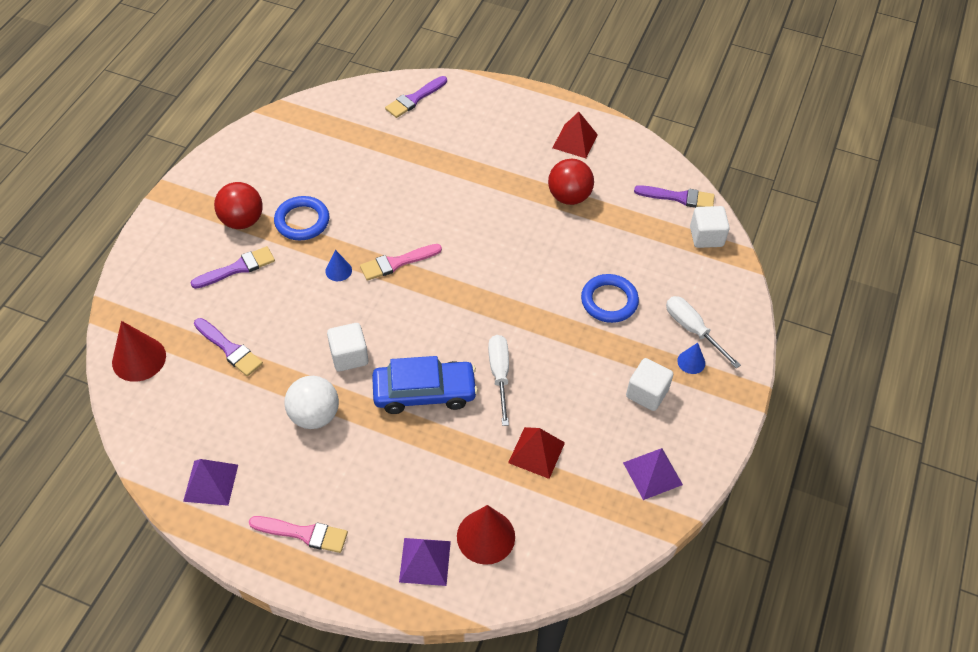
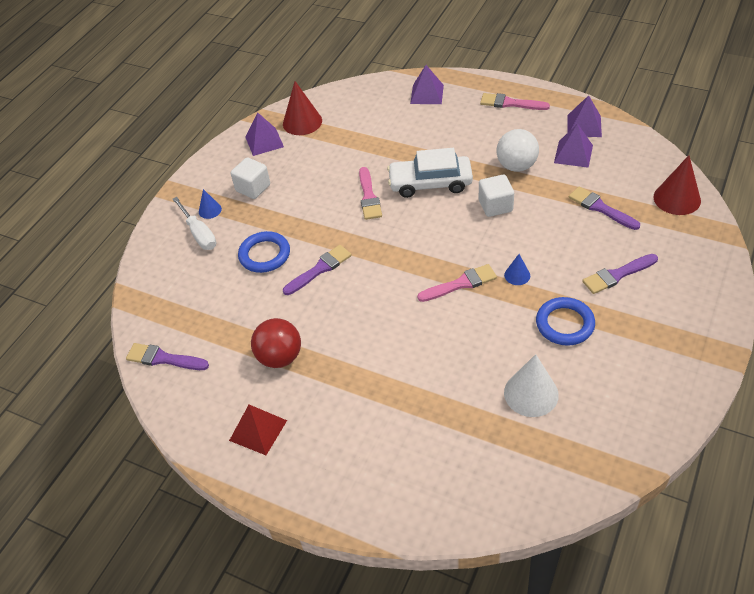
camera: 170 degrees left, 5 degrees down
(238, 432) = (573, 154): none -> purple pyramid
(242, 221) = (629, 323): red ball -> none
(345, 164) = (531, 393): none -> white cone
(414, 99) = (454, 495): purple brush -> purple brush (320, 269)
(424, 392) = (430, 183): blue car -> white car
(486, 536) = (386, 106): red cone -> red cone (302, 122)
(499, 374) = (369, 197): white screwdriver -> pink brush
(536, 452) = (345, 150): red pyramid -> none
(706, 237) = (153, 316): white cube -> none

